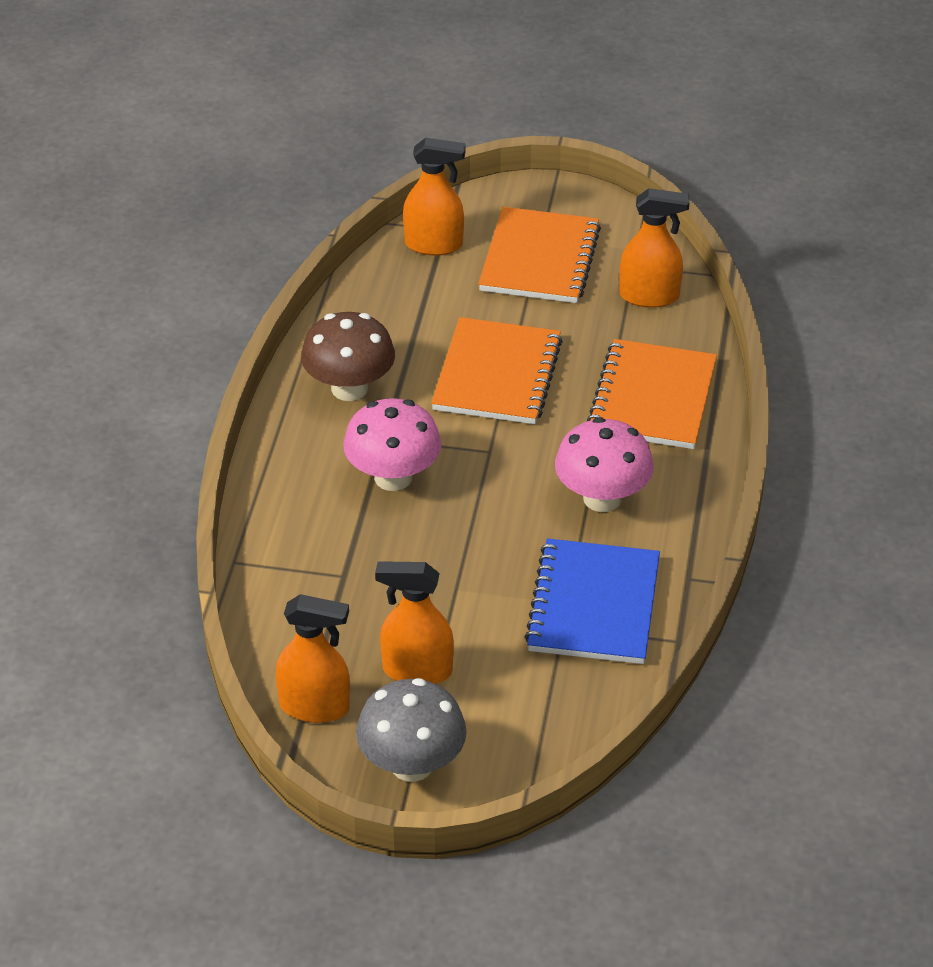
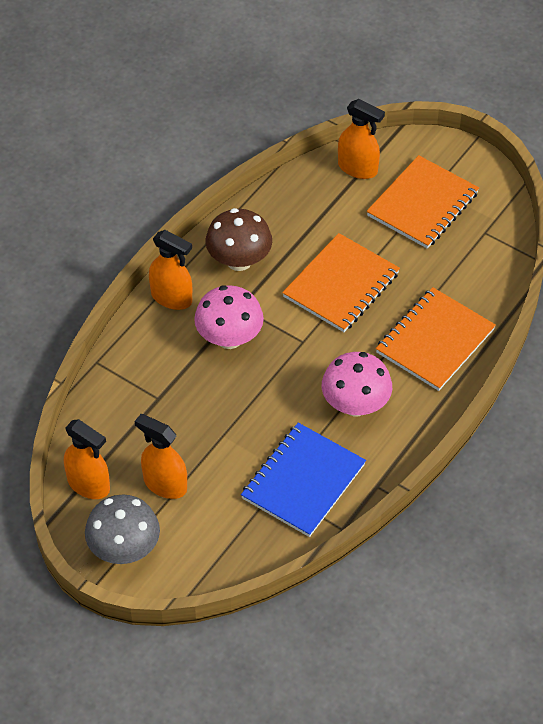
camera: 25 degrees right, 10 degrees up
(649, 296) = (480, 260): orange spray bottle -> orange spray bottle (172, 298)

